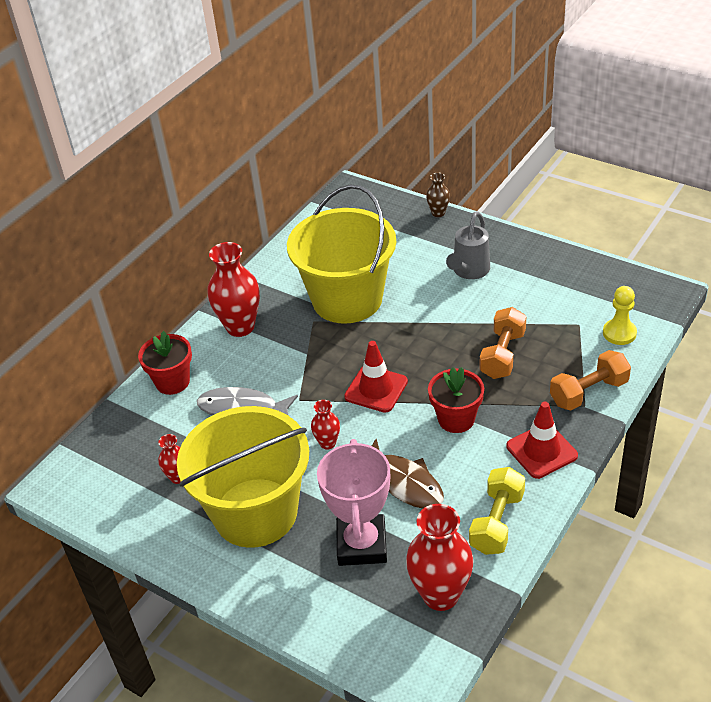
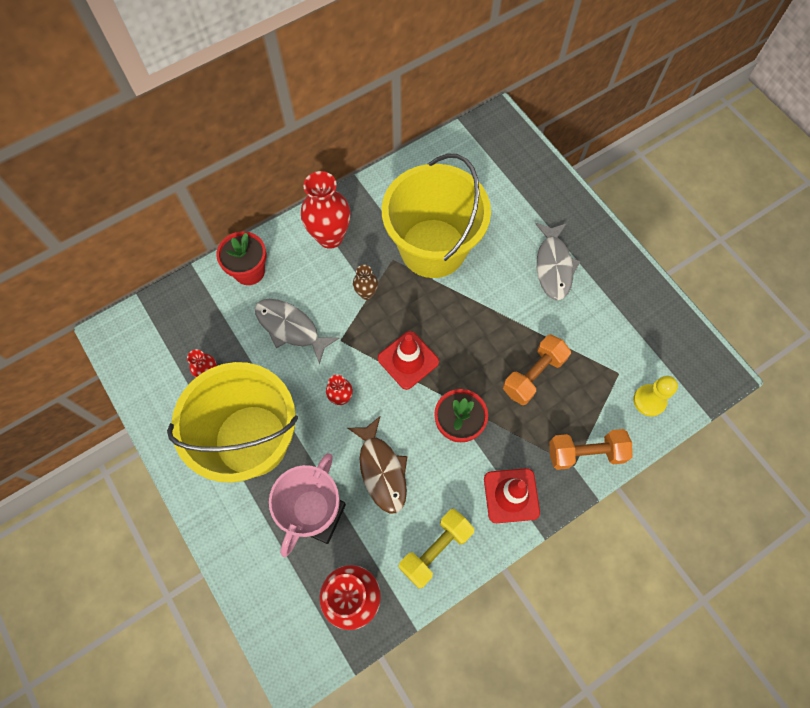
camera: 20 degrees right, 25 degrees up
(438, 213) = (562, 184): brown vase -> brown vase (366, 293)
(469, 272) = (553, 266): grey watering can -> grey fish

